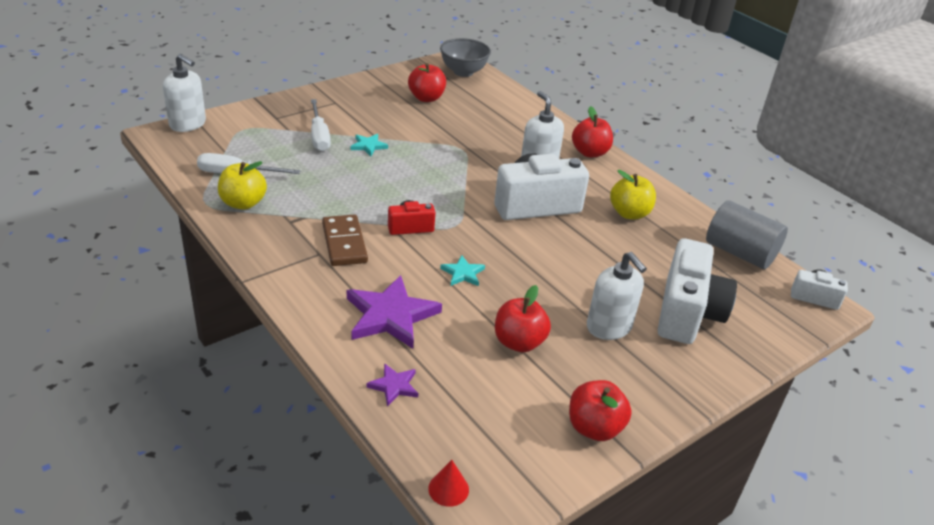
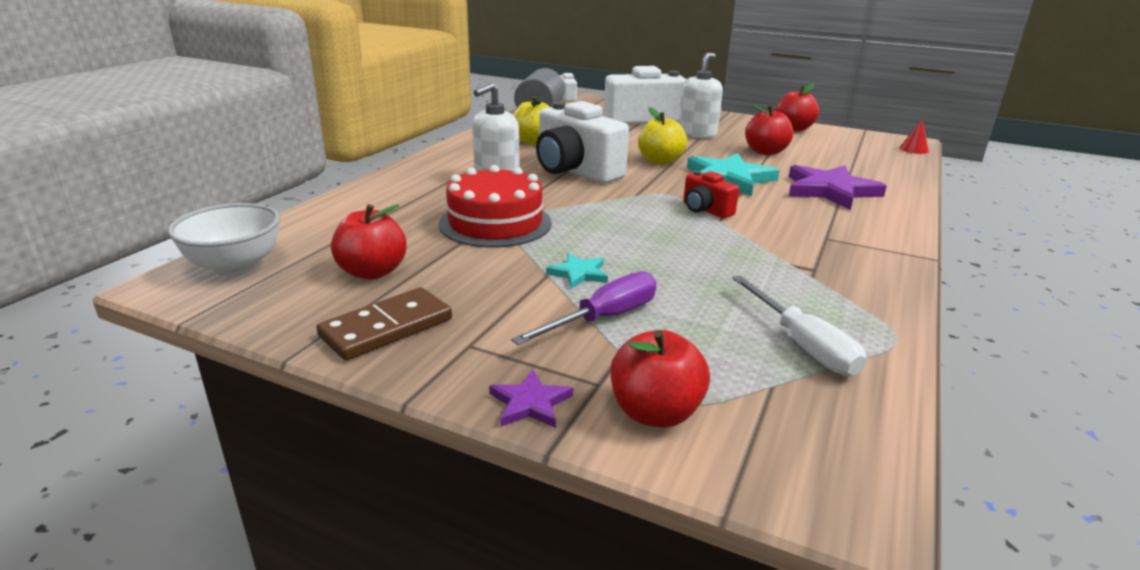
camera: 115 degrees left, 10 degrees down
(188, 124) = (764, 484): white soap dispenser -> none
(243, 203) = (844, 310): yellow apple -> yellow apple (660, 161)
(319, 136) = (604, 318): white screwdriver -> purple screwdriver
(344, 243) = (787, 231): brown domino -> brown domino (386, 328)
(394, 386) = (886, 175): purple star -> purple star (530, 403)
(459, 144) = (495, 223): none -> red cake
(463, 72) = (235, 267): grey bowl -> white bowl
(463, 273) = (728, 178): turquoise star -> turquoise star, size x2.03
(589, 153) = (433, 165): red apple -> red apple (655, 412)

